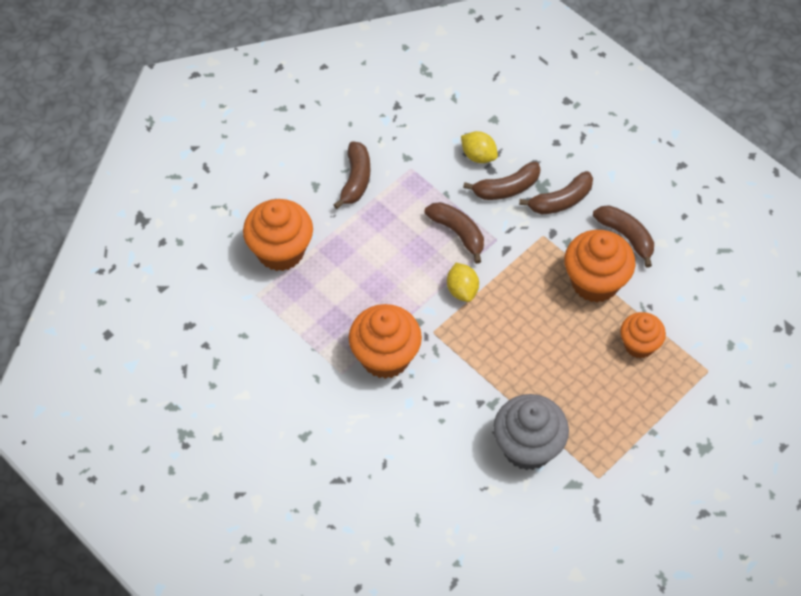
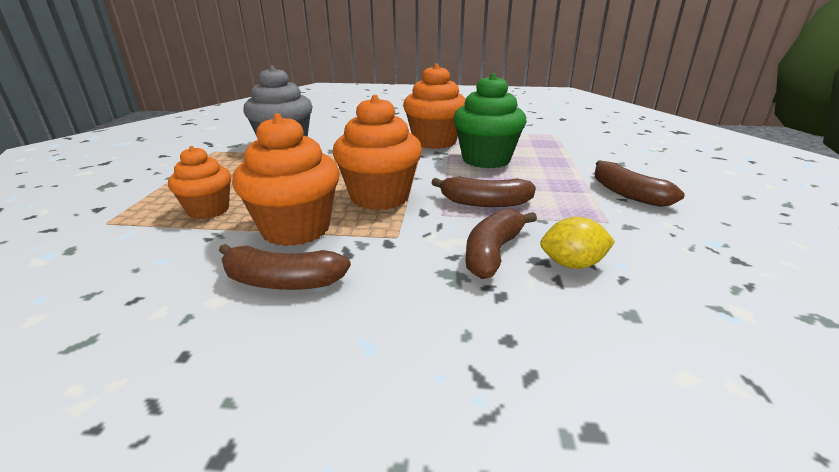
camera: 140 degrees right, 30 degrees down
(280, 251) = (584, 149): orange cupcake -> orange cupcake (379, 197)
(384, 289) = (486, 159): none -> green cupcake
(462, 290) = (427, 179): yellow lemon -> none
(561, 201) = (412, 274): brown banana -> none

